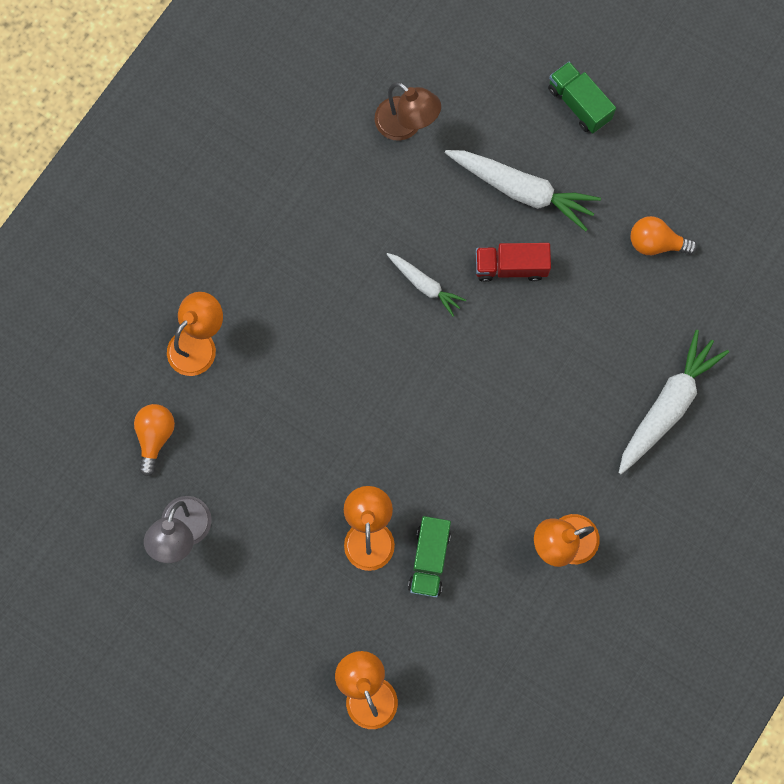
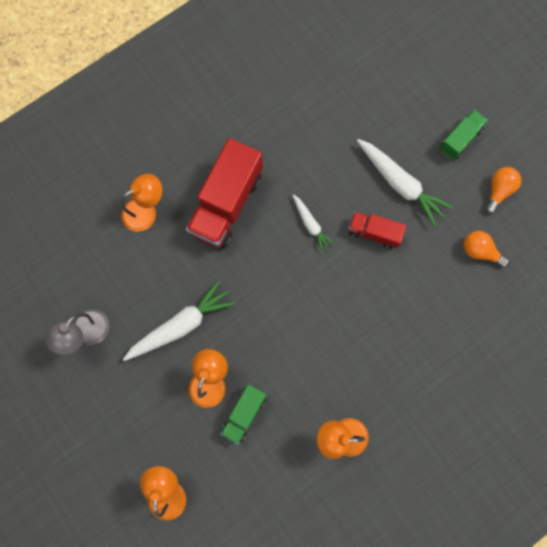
camera: 20 degrees right, 0 degrees up
(155, 437) = (93, 263): orange light bulb -> orange light bulb (498, 191)
(303, 297) = (226, 204): none -> red truck
(406, 125) = (338, 114): brown lamp -> none
(578, 104) = (460, 139): green truck -> green truck turned 60 degrees clockwise
(667, 405) = (449, 367): white carrot -> white carrot (181, 325)

